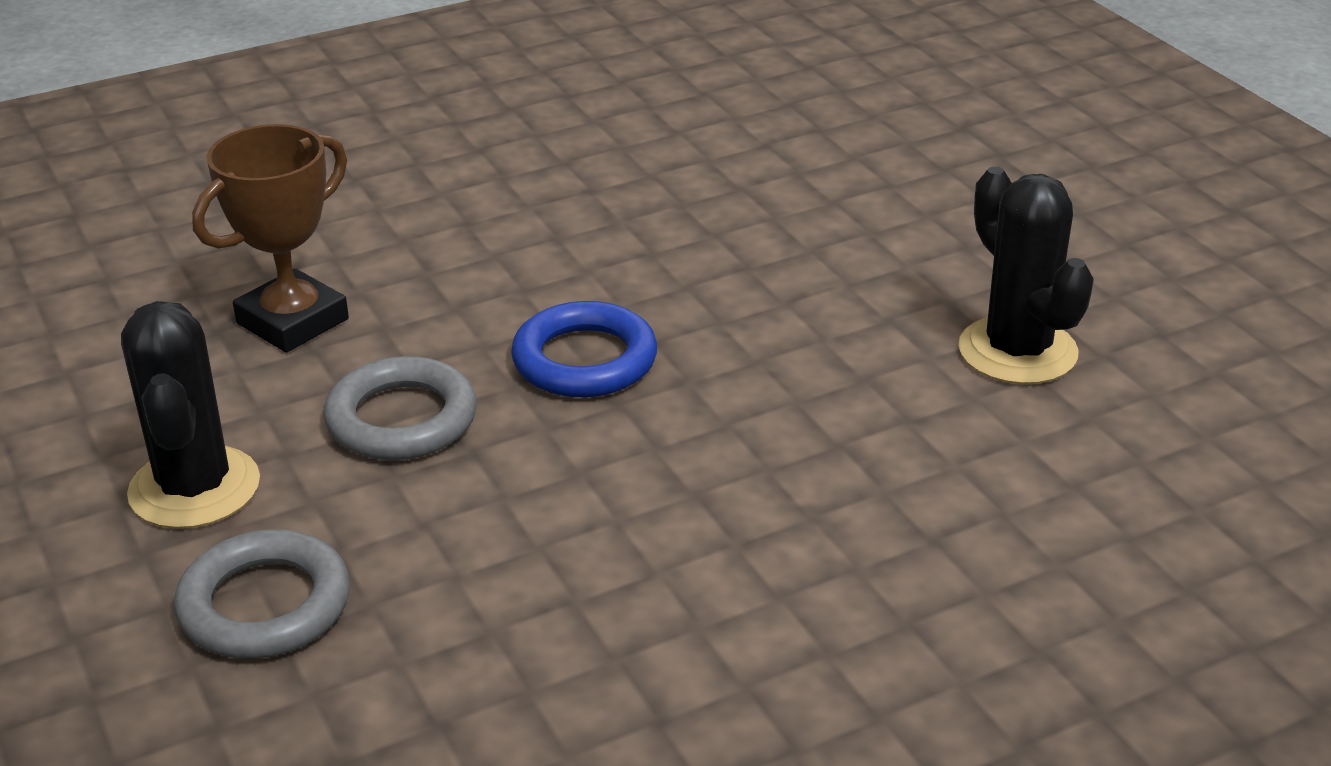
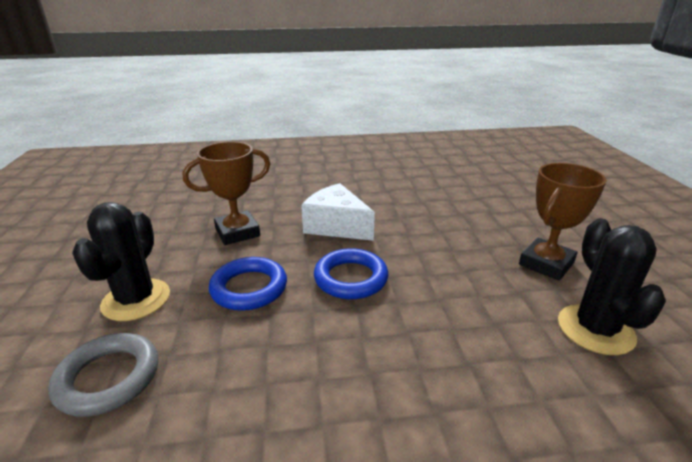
camera: 20 degrees right, 5 degrees down
(402, 419) = (249, 288): grey ring -> blue ring
(498, 265) = (336, 226): none -> white cheese
(924, 258) = (546, 263): none -> brown trophy

